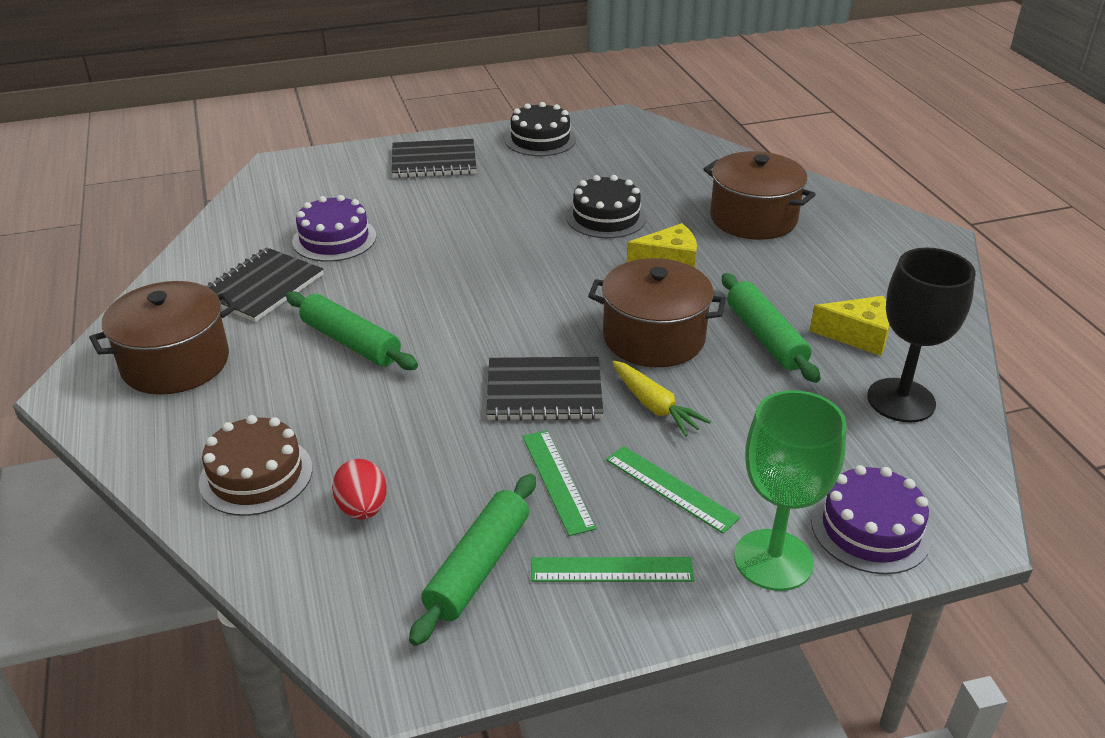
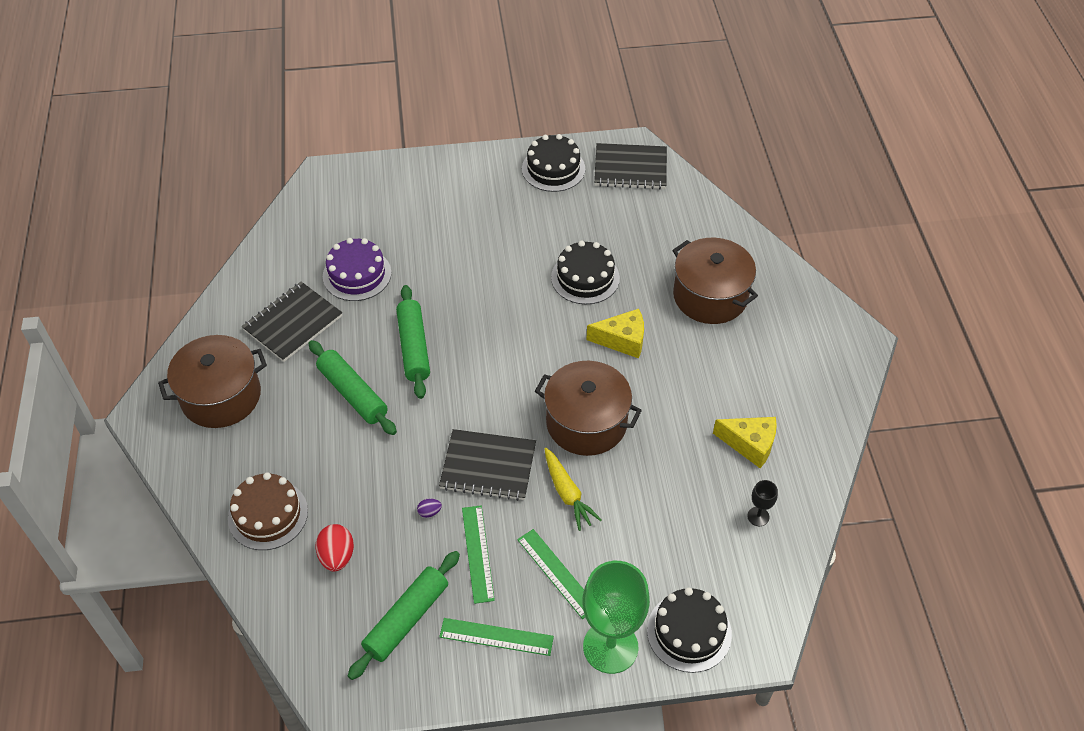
camera: 10 degrees right, 15 degrees up
(434, 161) = (455, 187): black notebook -> black notebook (630, 168)
(480, 446) = (429, 512): none -> purple egg
(765, 337) = (675, 435): green rolling pin -> green rolling pin (413, 347)
(870, 529) = (689, 632): purple cake -> black cake
(901, 400) = (758, 516): black goblet -> black goblet, size x0.43

